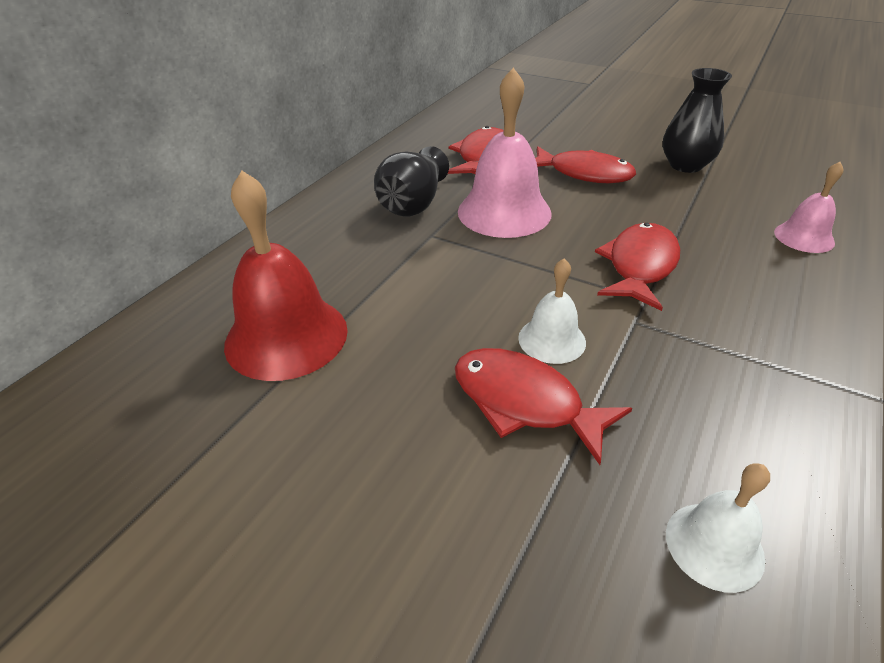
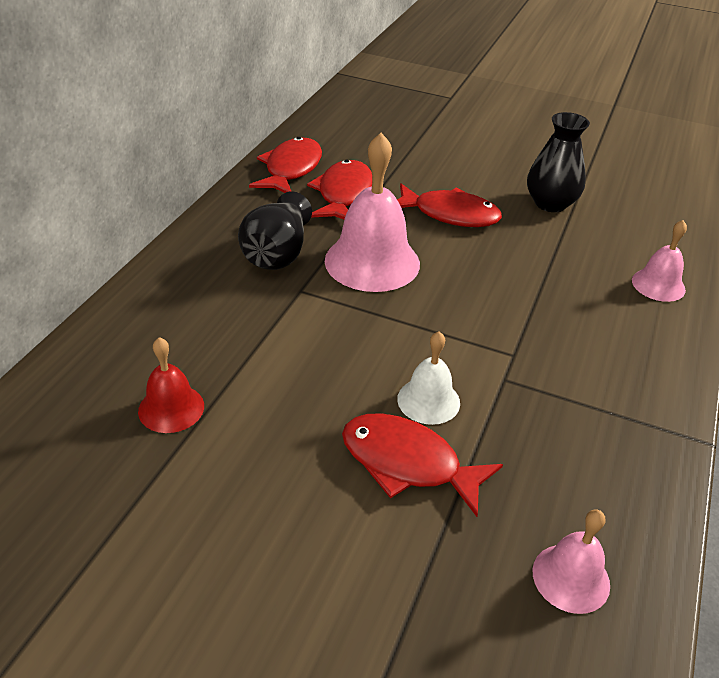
camera: 10 degrees left, 0 degrees up
(286, 336) = (171, 408): red bell -> red bell, size x0.54
(639, 266) = (507, 320): red fish -> red fish (291, 169)
(714, 545) = (571, 578): white bell -> pink bell

